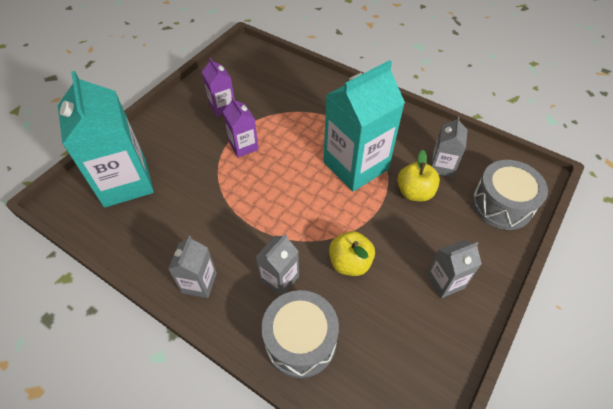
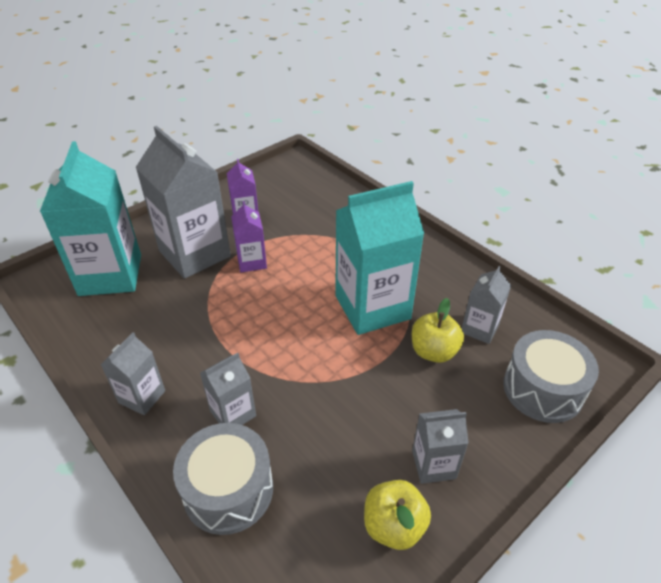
camera: 15 degrees right, 10 degrees down
(192, 148) = (194, 254): none -> grey carton
(350, 263) = (322, 414): yellow apple -> yellow apple (394, 526)

